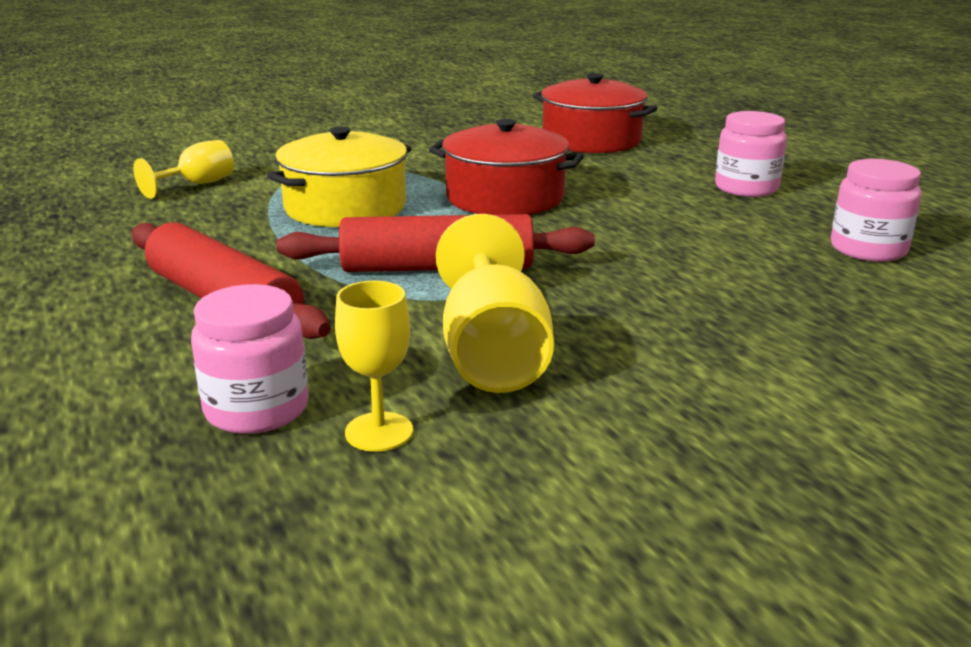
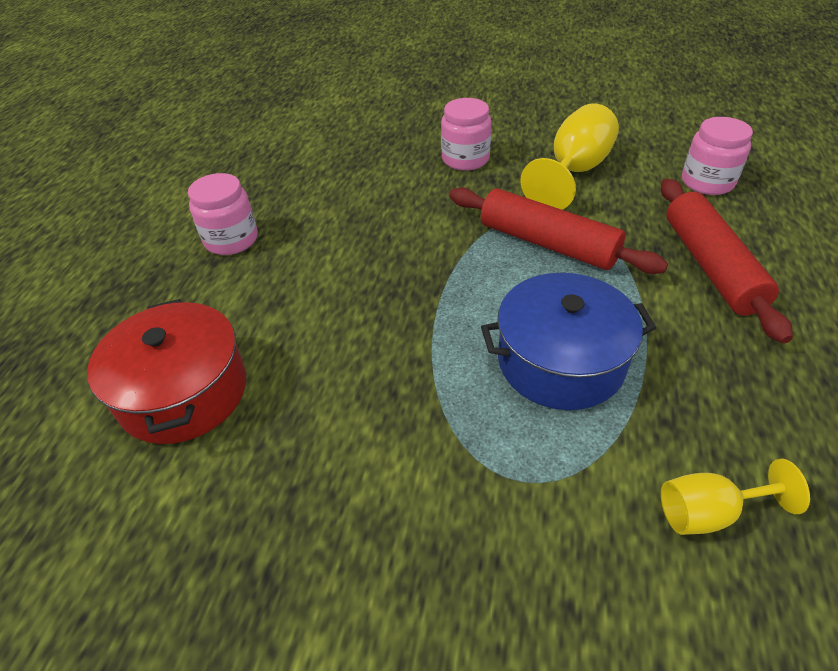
camera: 140 degrees left, 20 degrees up
(345, 207) = (560, 361): yellow pot -> blue pot
(379, 432) = (655, 155): yellow goblet -> none
(505, 197) = (411, 311): red pot -> none
(868, 249) = (292, 162): pink jar -> pink jar (465, 159)

